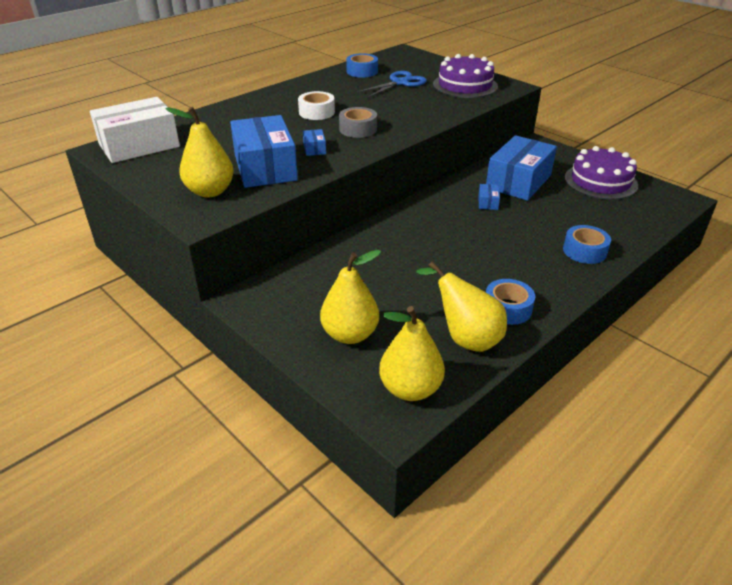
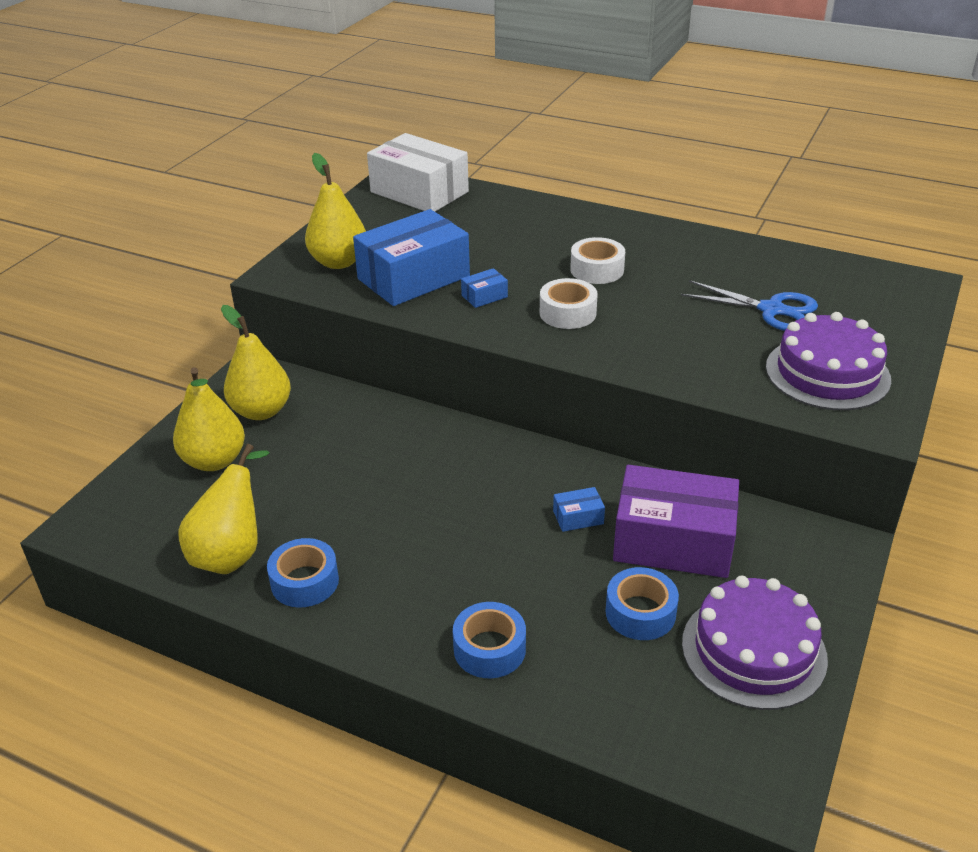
camera: 70 degrees right, 0 degrees up
(358, 129) = (567, 313): grey tape -> white tape
(362, 71) = (782, 268): blue tape -> blue tape (640, 612)
(410, 389) = (132, 526): yellow pear -> yellow pear (261, 411)
(518, 181) = (673, 541): blue box -> purple box

